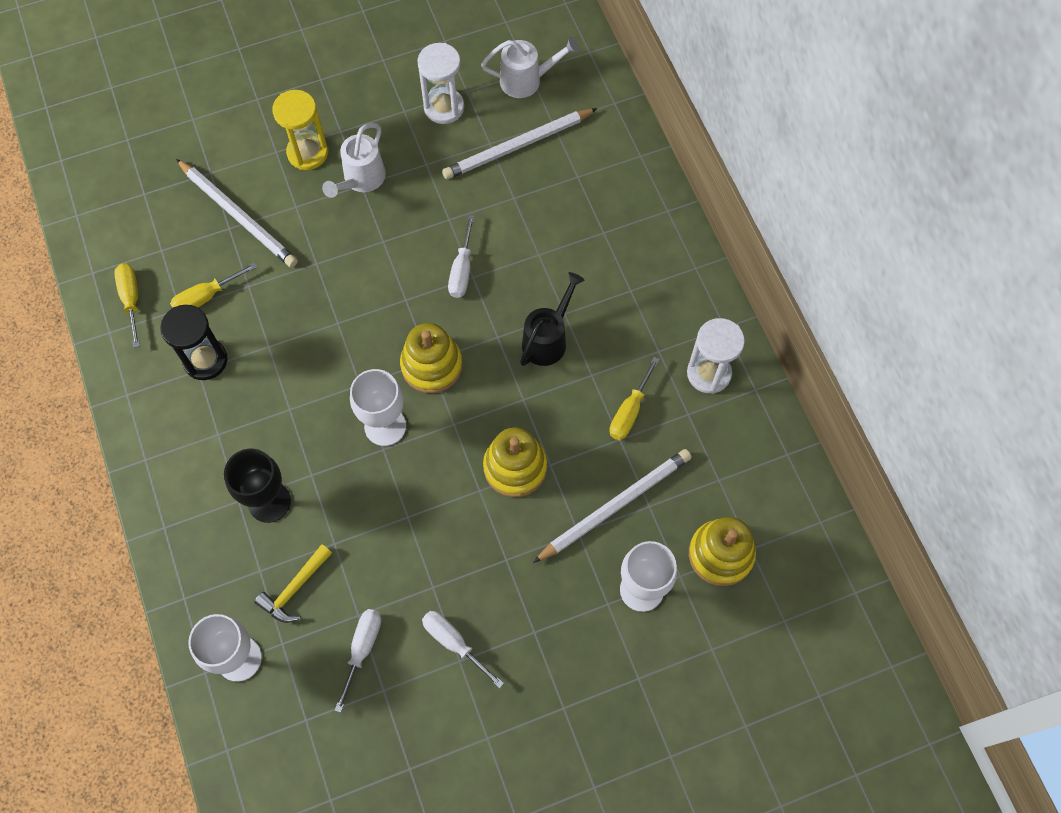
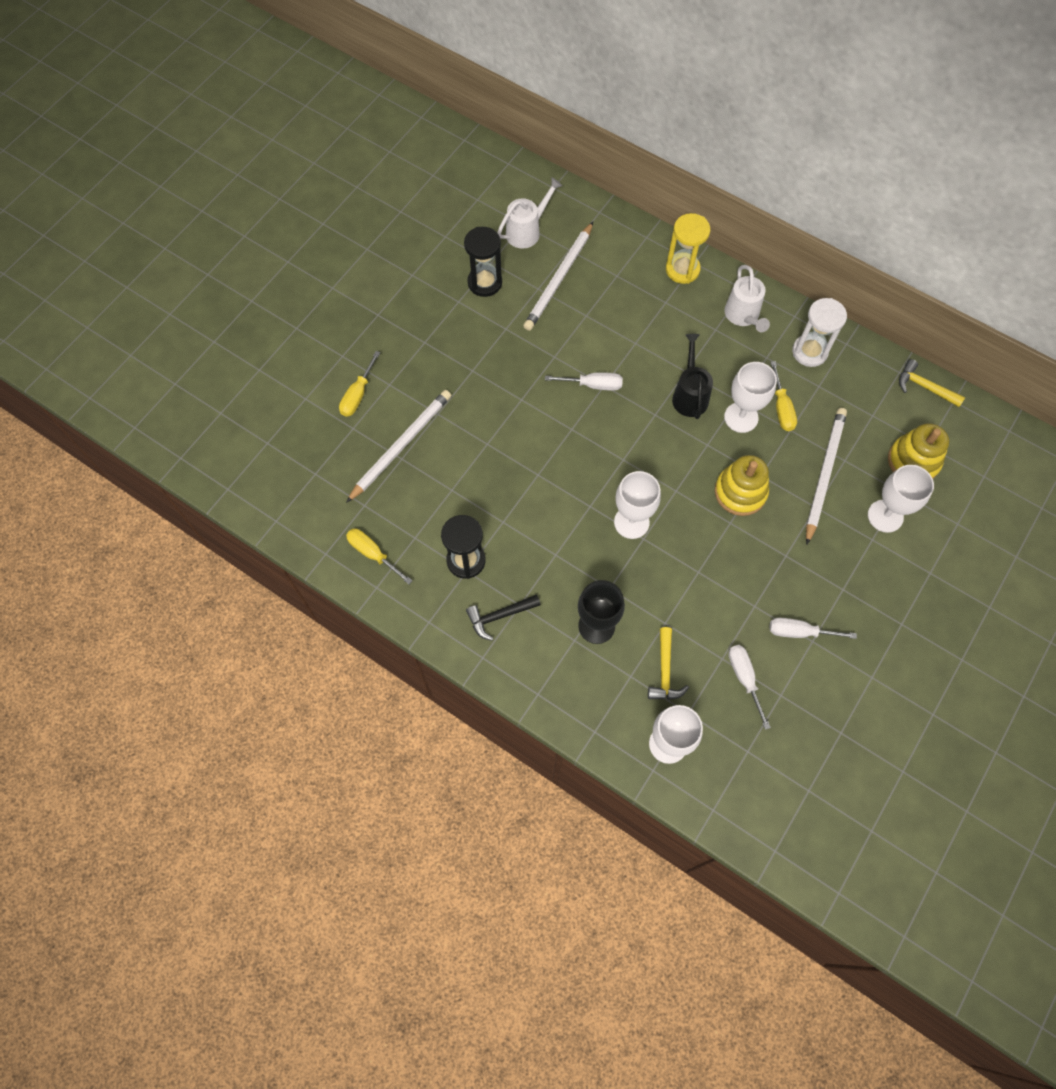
camera: 35 degrees left, 0 degrees up
(191, 432) = (499, 616): none -> black hammer
(206, 297) = (427, 516): yellow screwdriver -> yellow screwdriver (358, 395)
(238, 216) = (401, 445): white pencil -> white pencil turned 60 degrees counterclockwise
(307, 153) = (414, 371): yellow hourglass -> yellow hourglass (682, 270)
(361, 180) = (469, 367): white watering can -> white watering can (743, 316)
(431, 365) = (628, 461): yellow stacking toy -> none
(444, 107) = (485, 282): white hourglass -> black hourglass
(462, 270) = (593, 385): white screwdriver -> white screwdriver turned 60 degrees counterclockwise
(580, 394) = (741, 417): none -> white goblet
(800, 486) = (924, 387): none -> yellow hammer

